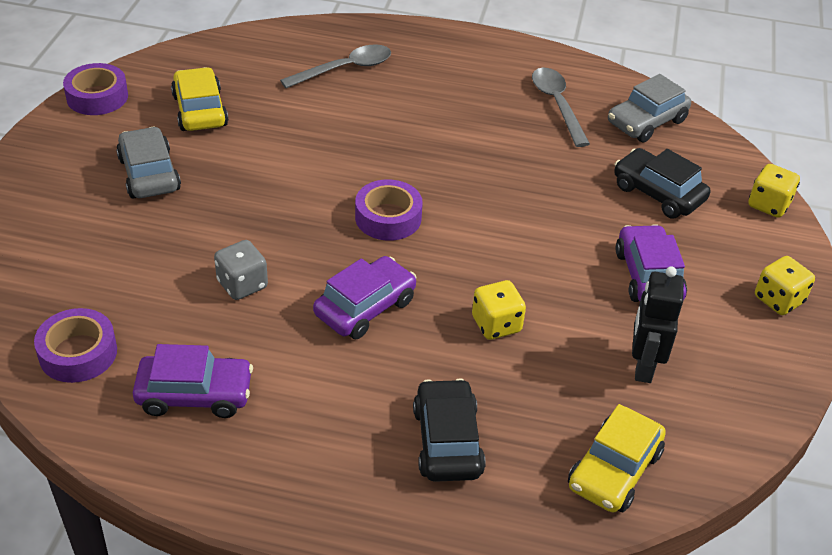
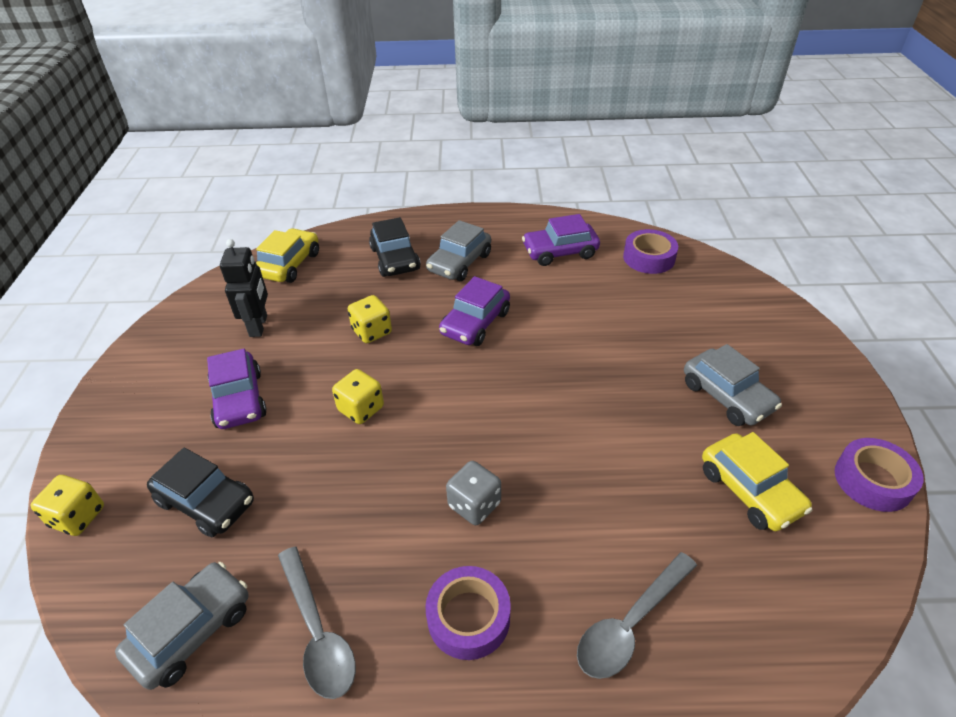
camera: 170 degrees right, 0 degrees up
(242, 284) = (575, 319): grey dice -> grey dice (474, 505)
(352, 410) = (459, 263): none -> grey car
(388, 217) = (485, 403): purple tape -> purple tape (468, 617)
(778, 300) = (122, 403): yellow dice -> yellow dice (361, 409)

